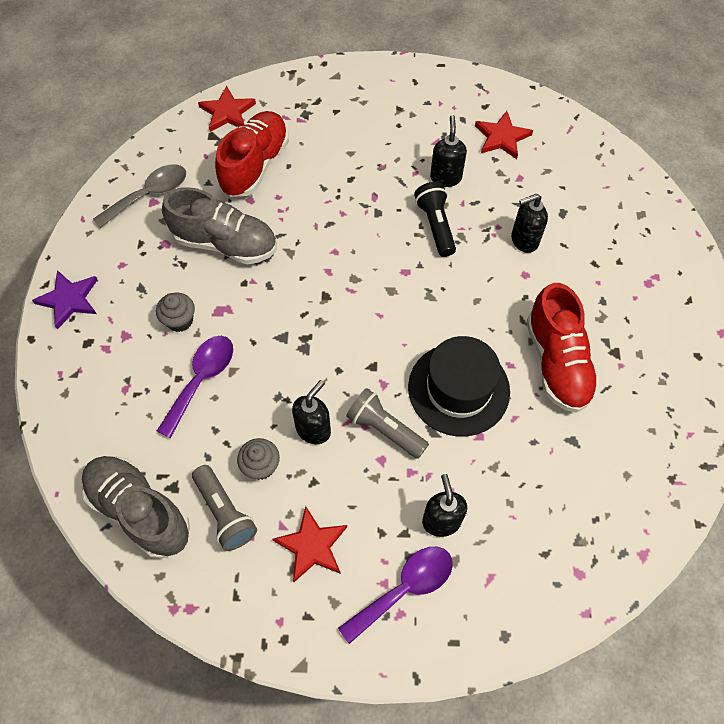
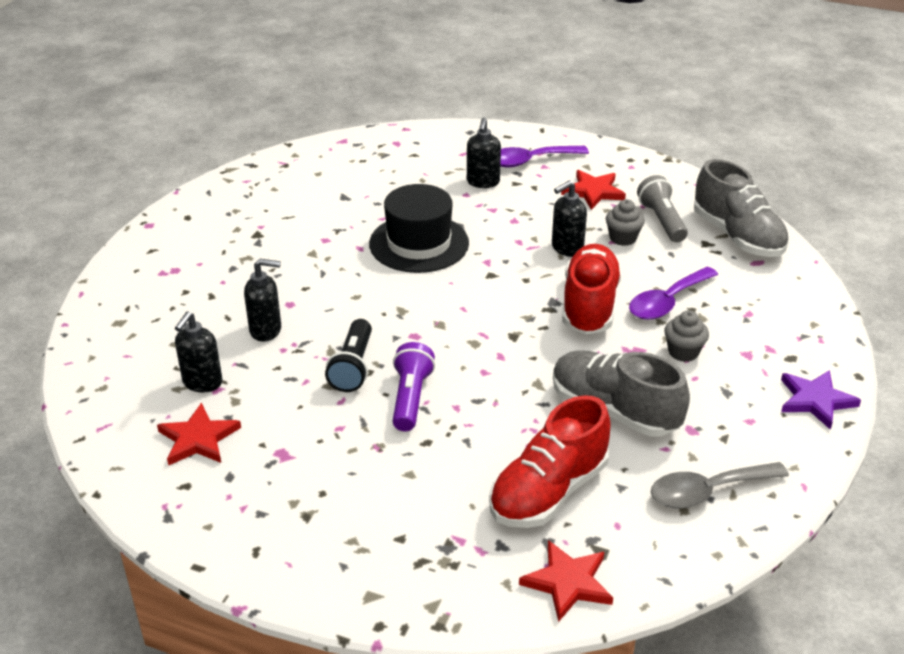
camera: 160 degrees left, 25 degrees down
(378, 210) = (410, 398): none -> purple flashlight
(385, 429) = (501, 235): grey flashlight -> none
(445, 177) = (305, 412): black soap dispenser -> black soap dispenser (202, 383)
(557, 362) = (316, 239): red shoe -> red shoe (589, 306)

